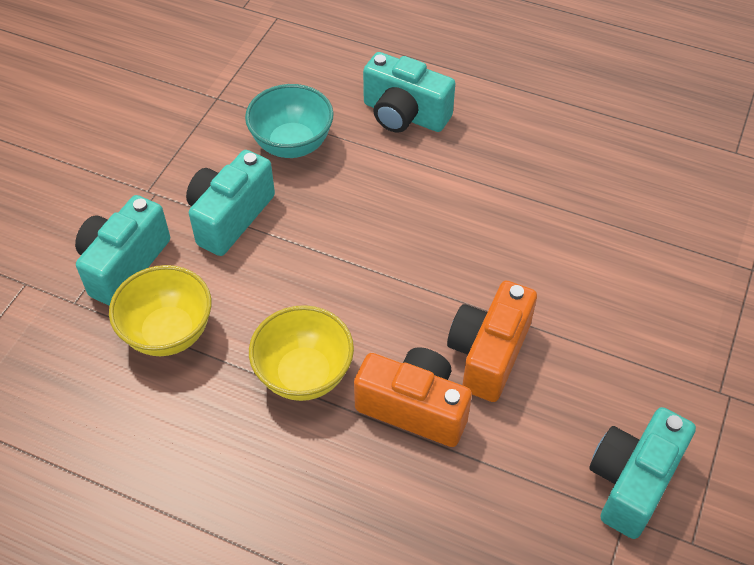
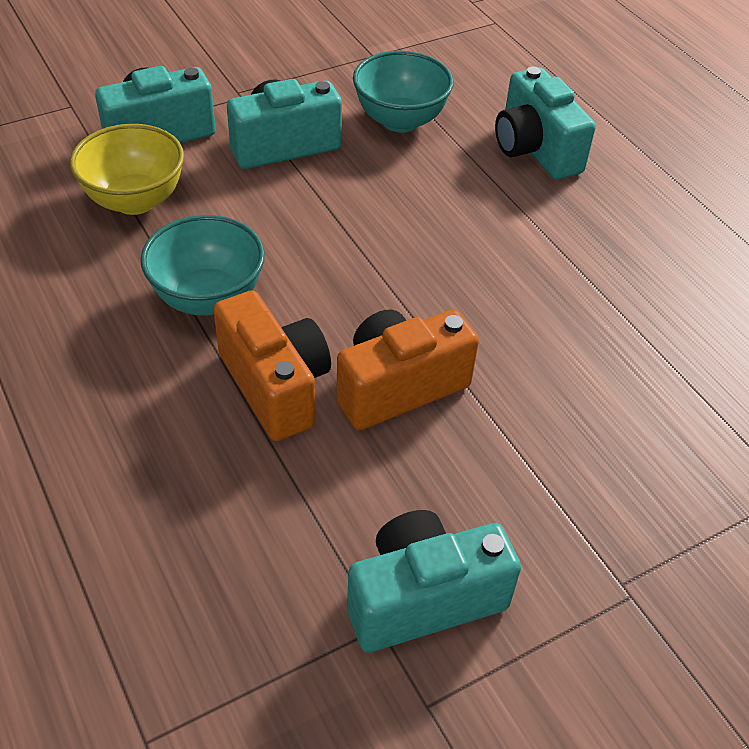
camera: 35 degrees right, 5 degrees down
(304, 375) = (208, 298): yellow bowl -> turquoise bowl

